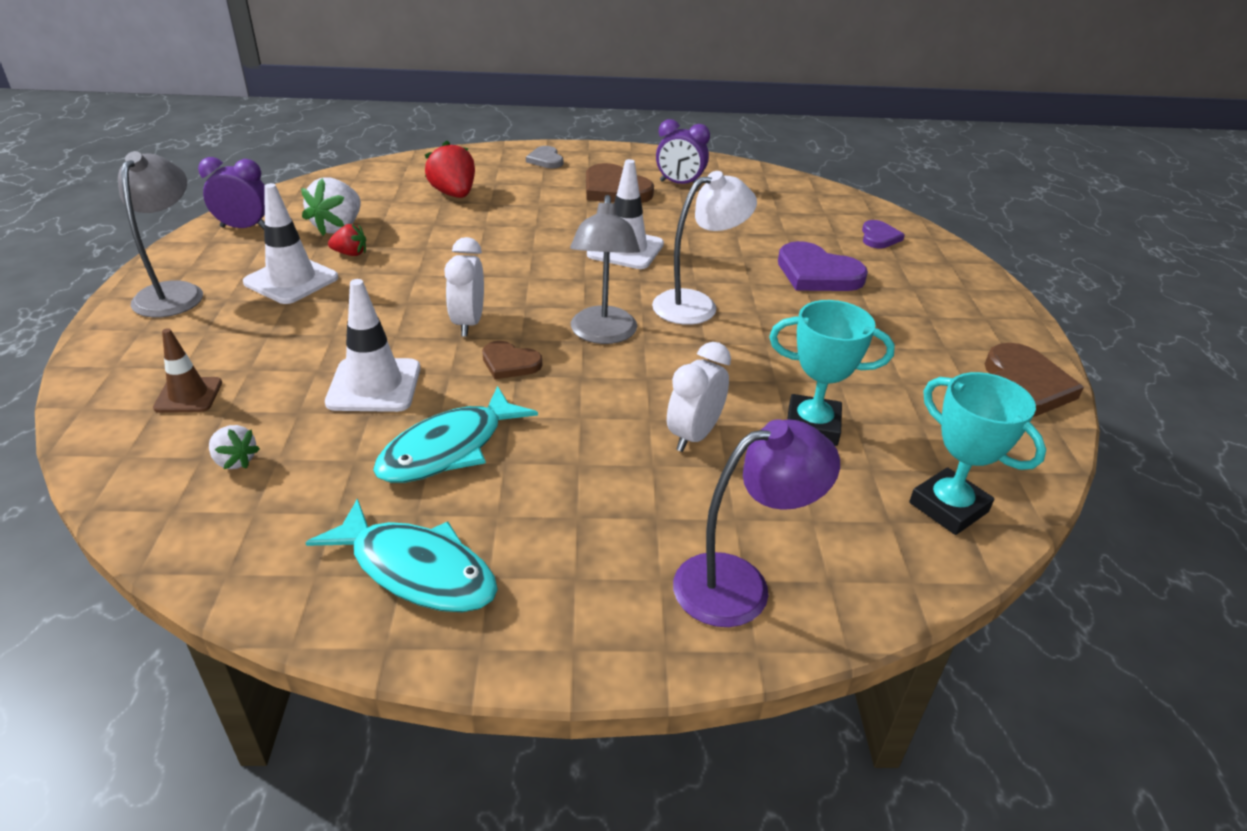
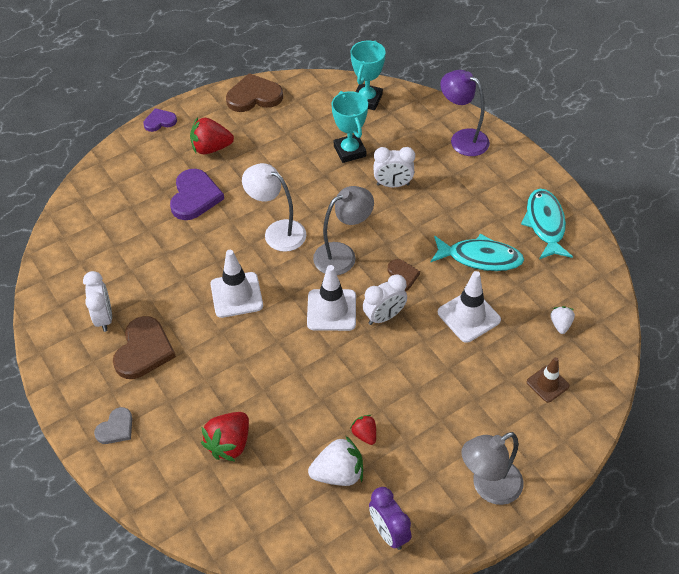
camera: 120 degrees left, 15 degrees up
(291, 280) = (421, 438): white traffic cone -> white traffic cone (331, 310)
(679, 184) = (104, 318): purple clock -> white clock
(879, 237) = (119, 185): purple heart -> purple heart (160, 121)
(909, 312) = (211, 148): none -> red strawberry

